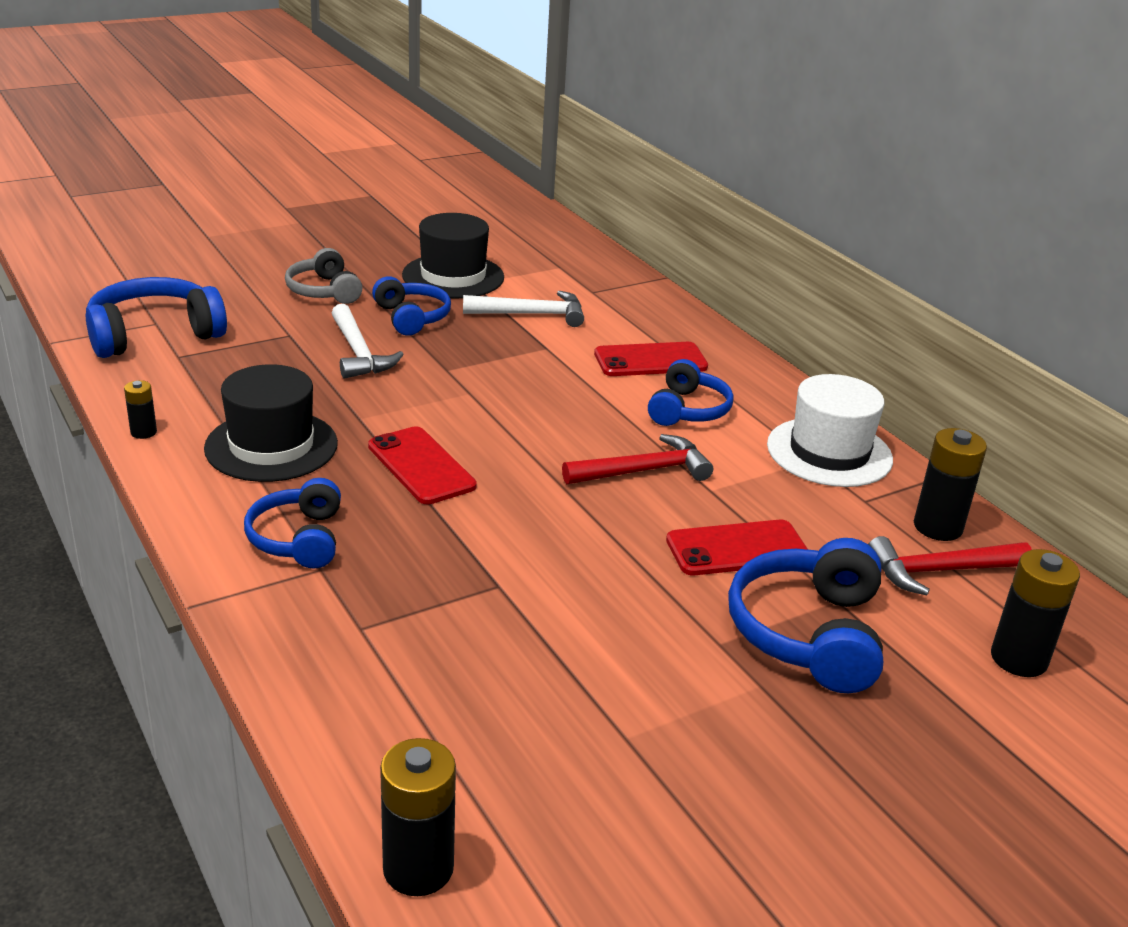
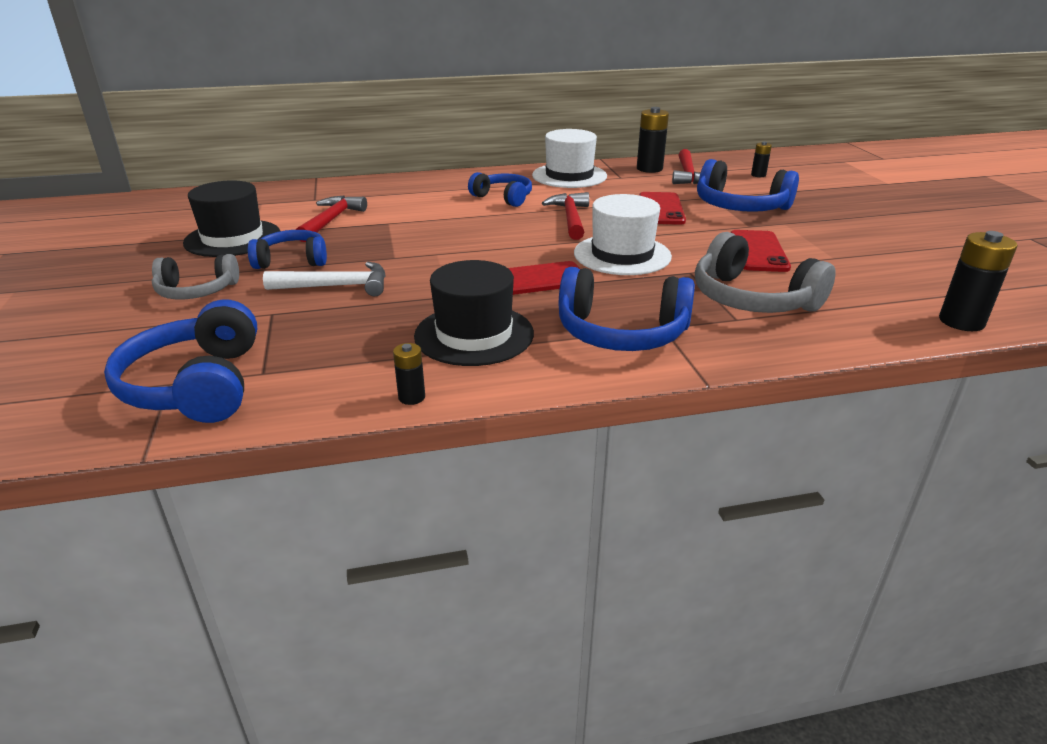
camera: 70 degrees left, 0 degrees up
(298, 539) = (621, 333): blue headphones -> blue headphones, size x1.54
(426, 642) = (751, 299): none -> grey headphones
(531, 314) = (331, 221): white hammer -> red hammer
(531, 524) = (622, 255): none -> white hat
(650, 360) = (432, 198): red phone -> red phone (758, 251)
(1018, 659) = (758, 175): black battery -> black battery, size x0.54

